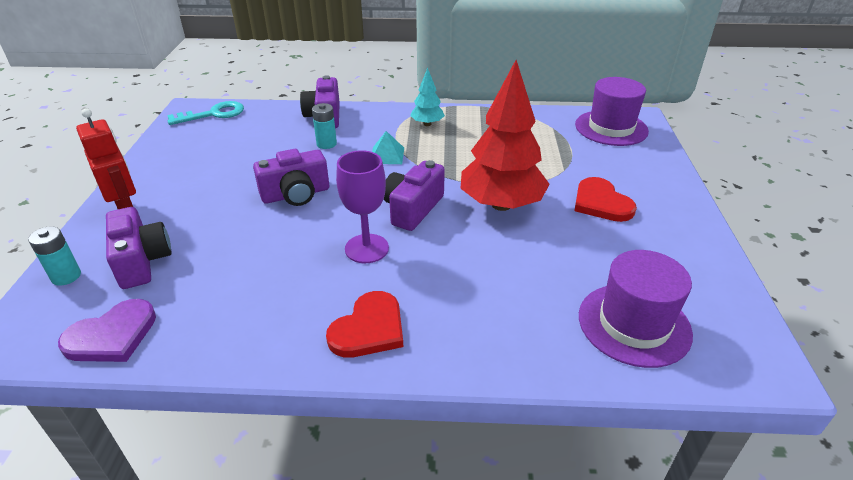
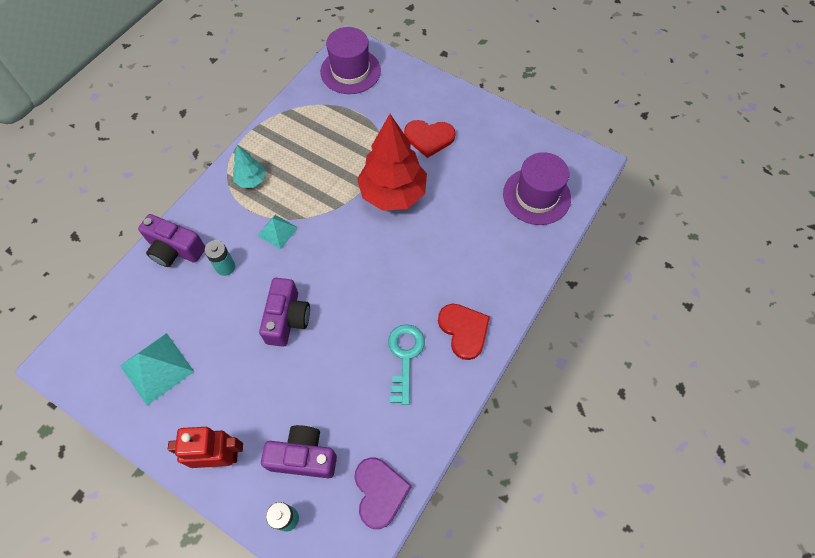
camera: 60 degrees left, 25 degrees up
(204, 149) = (157, 368): none -> turquoise pyramid
(213, 114) = (90, 342): turquoise key -> turquoise key (405, 357)
(366, 248) = (387, 298): purple goblet -> none
(413, 209) = (361, 249): purple camera -> none

